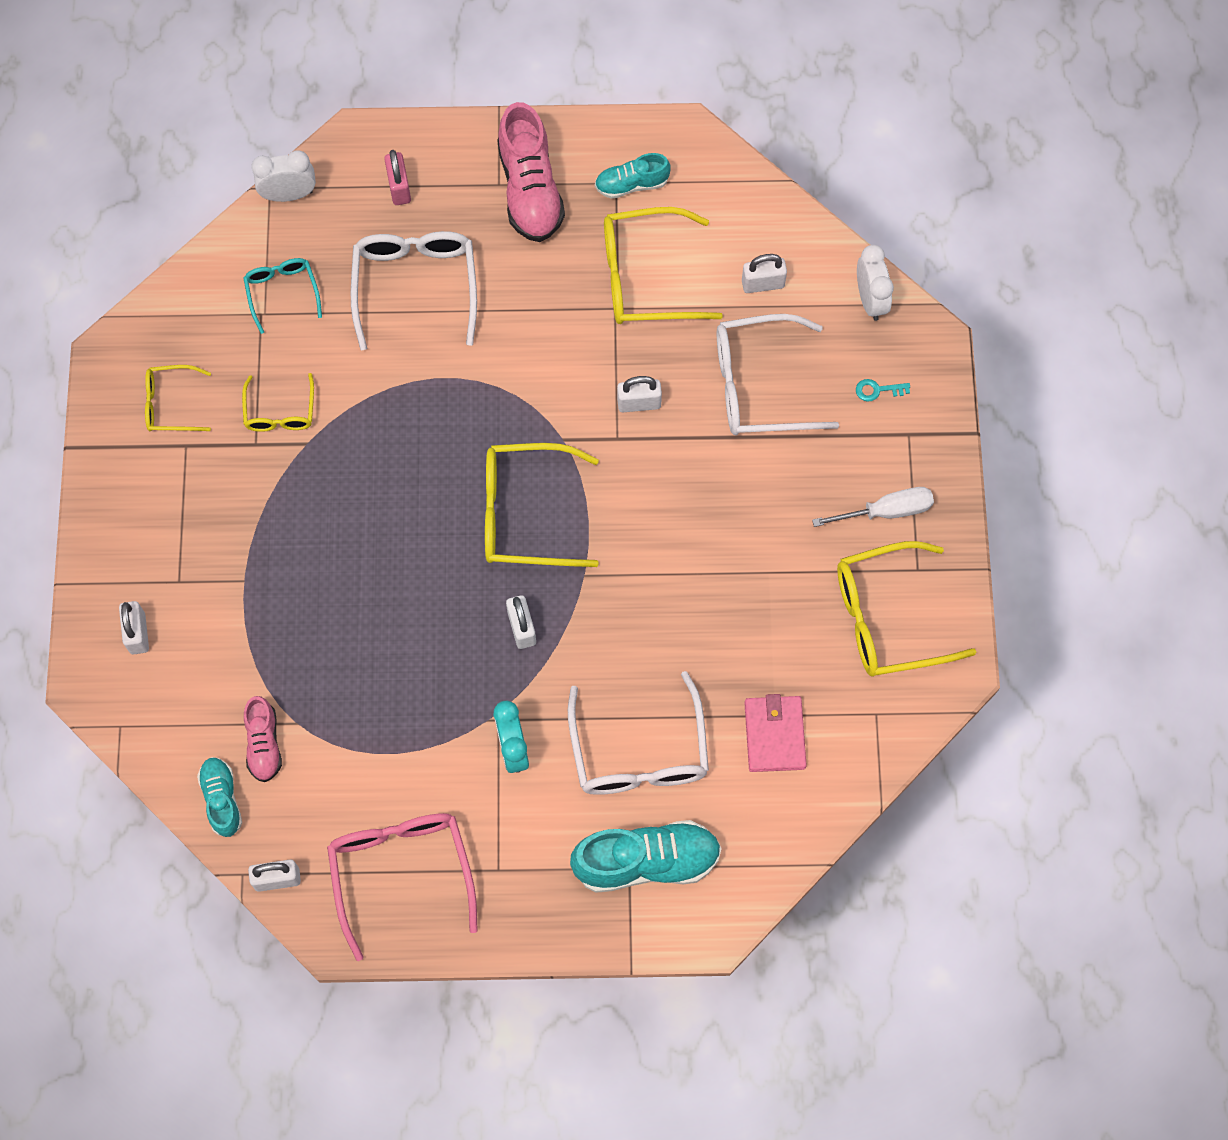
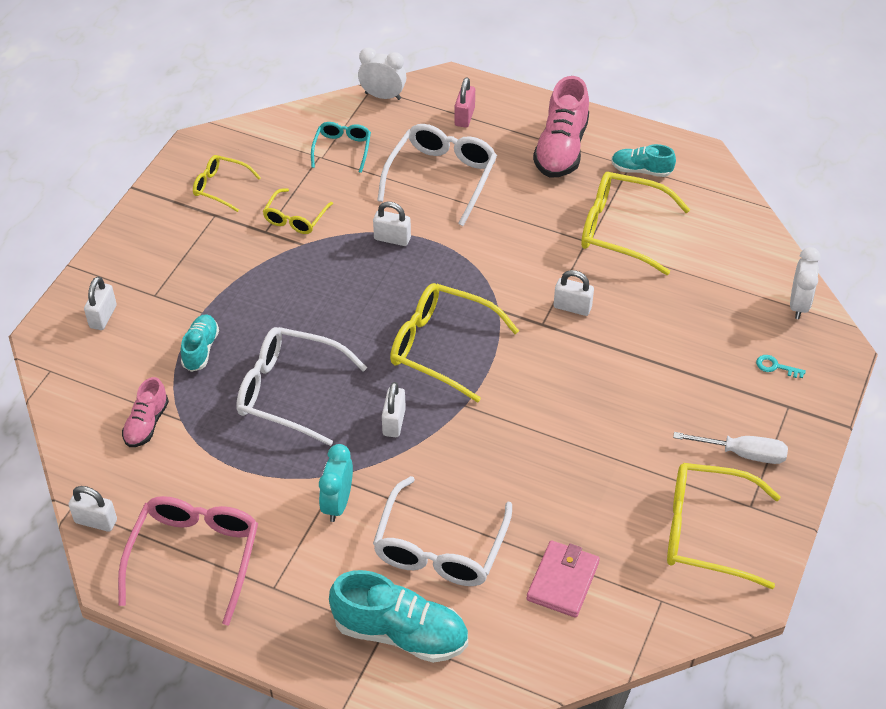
camera: 25 degrees right, 20 degrees down
(222, 799) = (91, 448): turquoise shoe -> turquoise shoe (200, 349)
(758, 385) = (676, 329): white glasses -> white glasses (288, 391)
(763, 283) = (714, 264): white padlock -> white padlock (392, 238)

